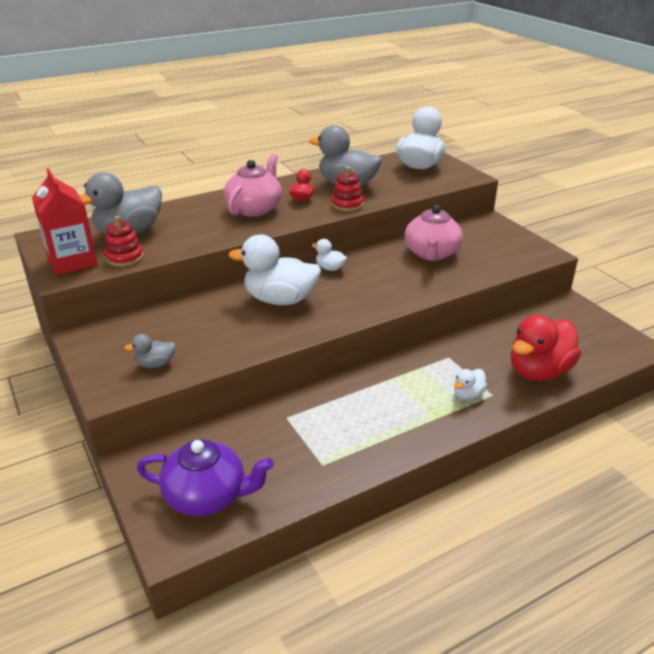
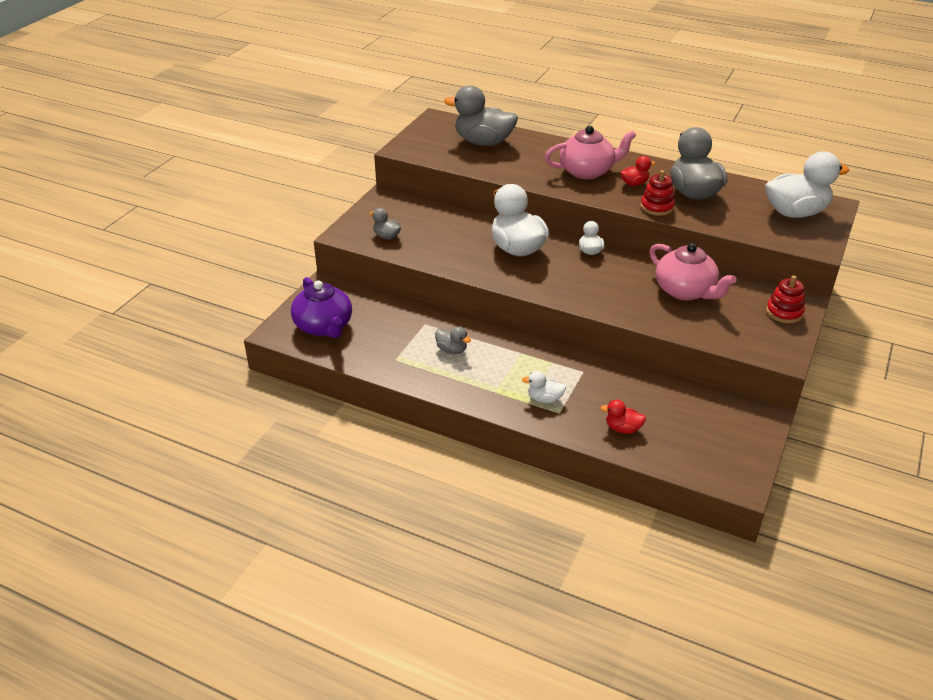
camera: 55 degrees right, 5 degrees up
(72, 262) = (421, 143): red carton -> none
(124, 257) = (449, 158): red stacking toy -> red stacking toy (784, 312)
(346, 418) = (452, 350): none -> grey duck
(431, 253) = (685, 291): pink teapot -> pink teapot turned 105 degrees counterclockwise
(539, 371) = (622, 428): red duck -> red duck, size x0.47

